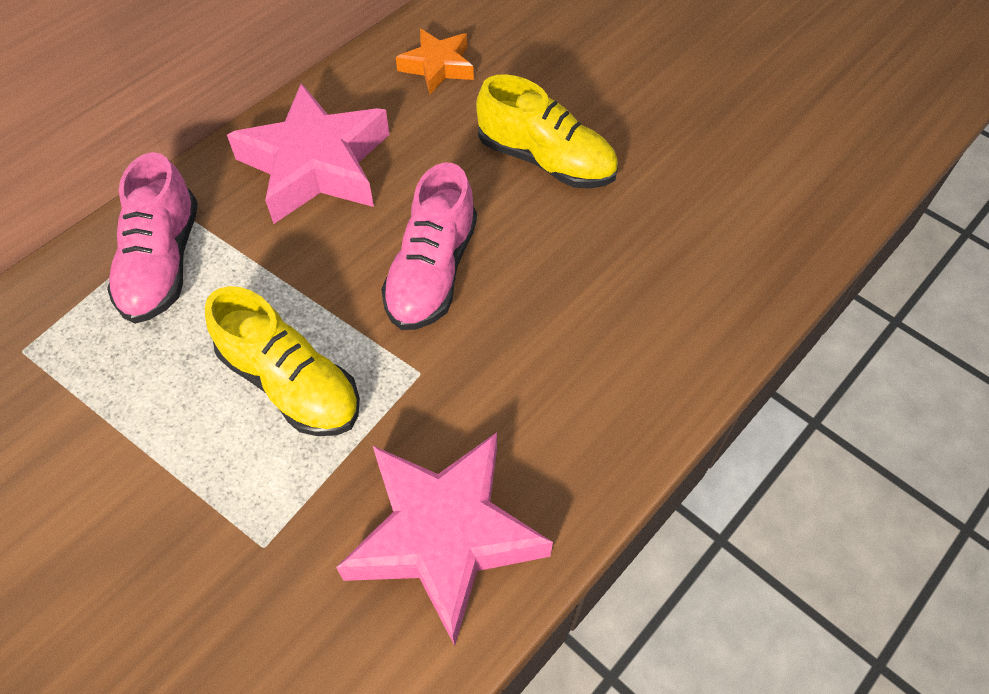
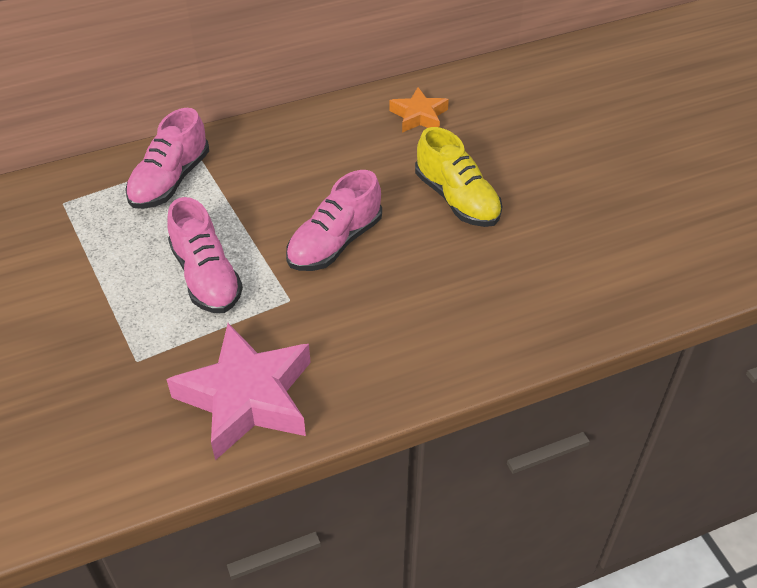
camera: 25 degrees right, 10 degrees down
(291, 383) = (206, 277): yellow shoe -> pink shoe
(316, 165) = (299, 153): pink star -> none

